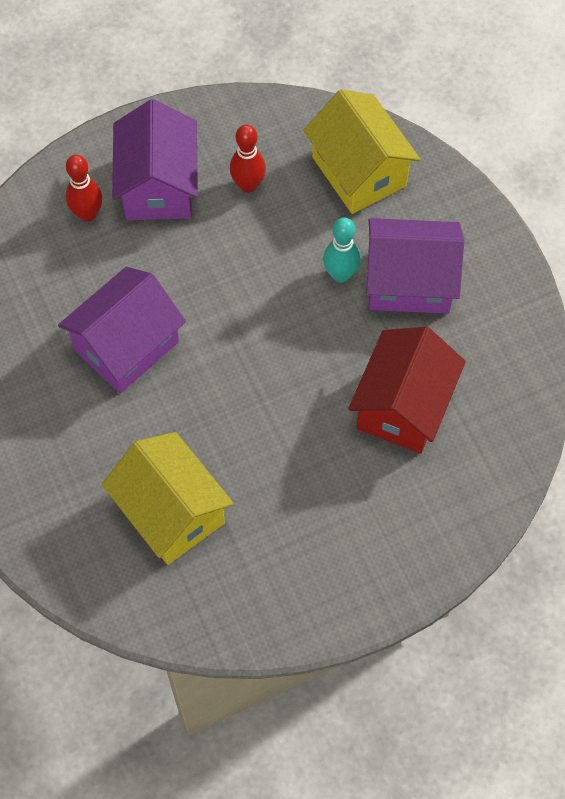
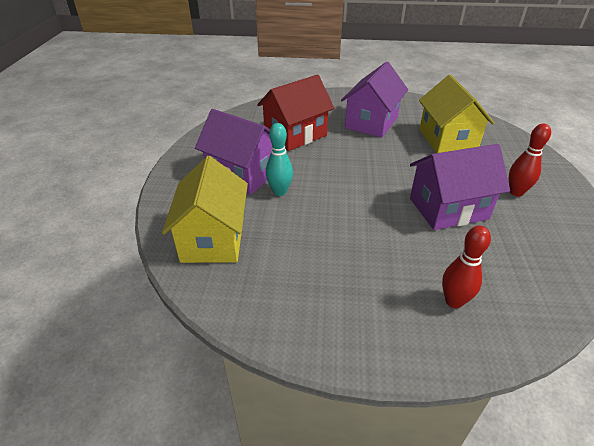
camera: 150 degrees left, 25 degrees down
(158, 186) = (378, 296): purple house -> purple house (371, 122)
(248, 185) = (302, 265): red bowling pin -> red bowling pin (516, 192)

